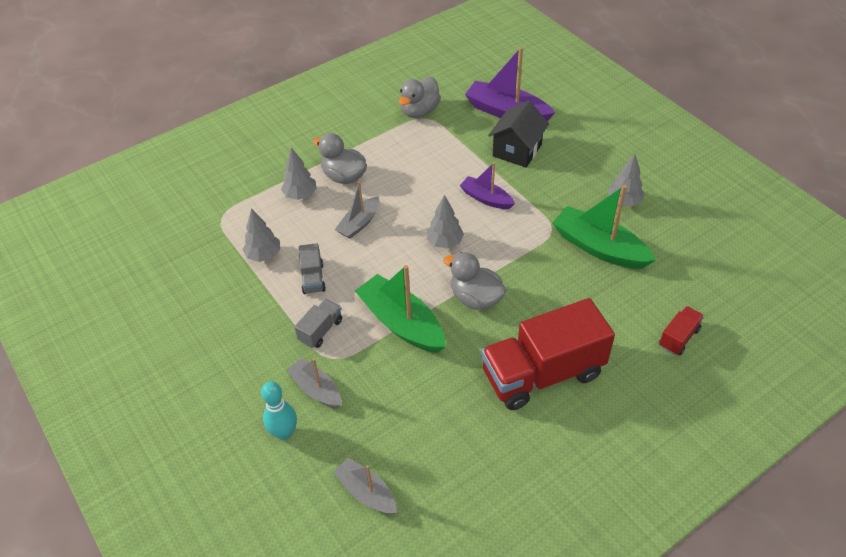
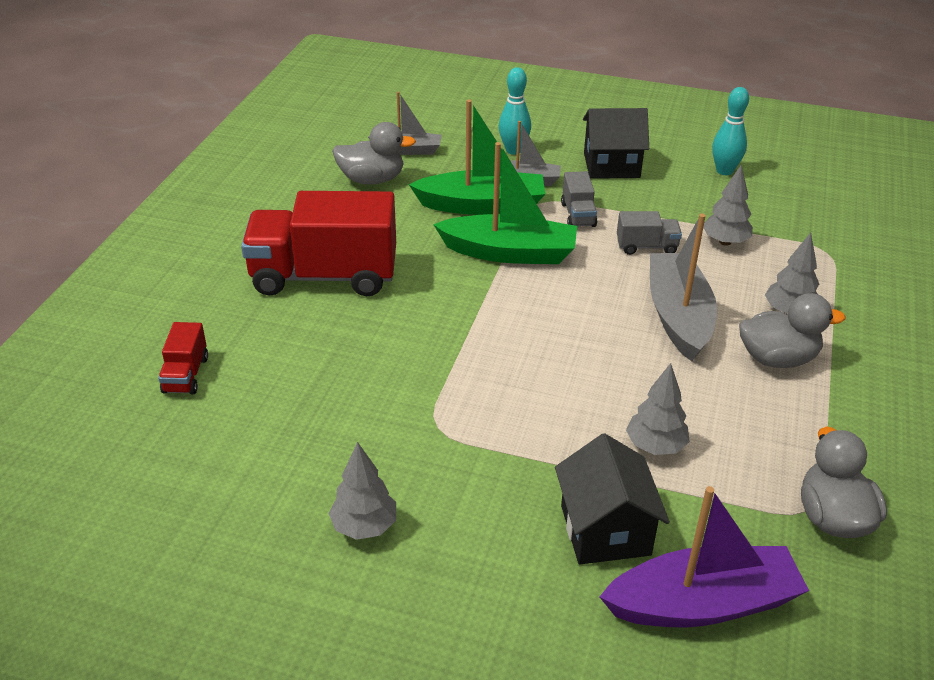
camera: 140 degrees right, 10 degrees down
(174, 312) = (724, 171): none -> turquoise bowling pin
(237, 366) = (611, 165): none -> black house
(313, 278) = (646, 246): grey truck -> grey truck turned 135 degrees clockwise
(359, 223) = (678, 316): grey boat -> grey boat, size x1.69
(444, 242) = (556, 345): grey tree -> grey tree (655, 446)
(475, 298) = (457, 307): grey duck -> grey duck (372, 179)
(486, 198) = (567, 425): purple boat -> none
(542, 374) = (324, 276): red truck -> red truck turned 120 degrees counterclockwise
(599, 248) = (354, 435): green boat -> green boat (482, 205)

